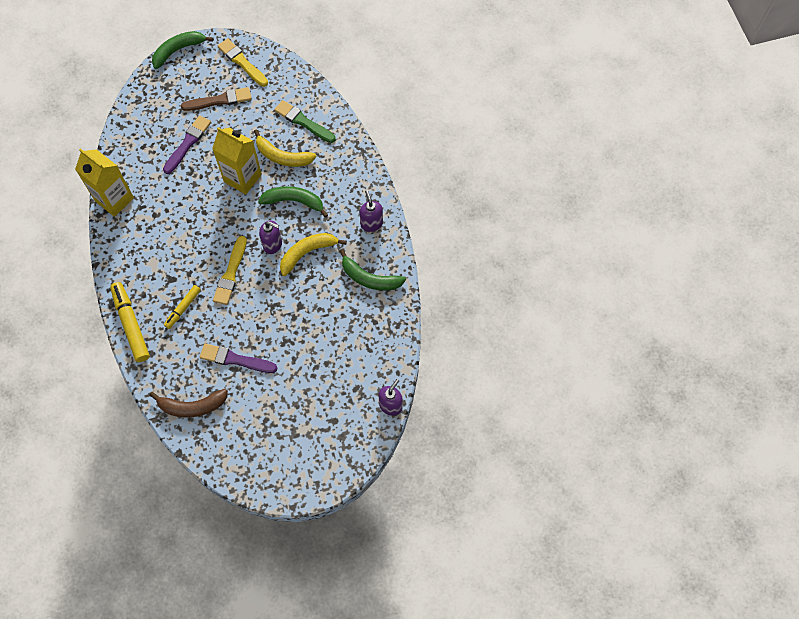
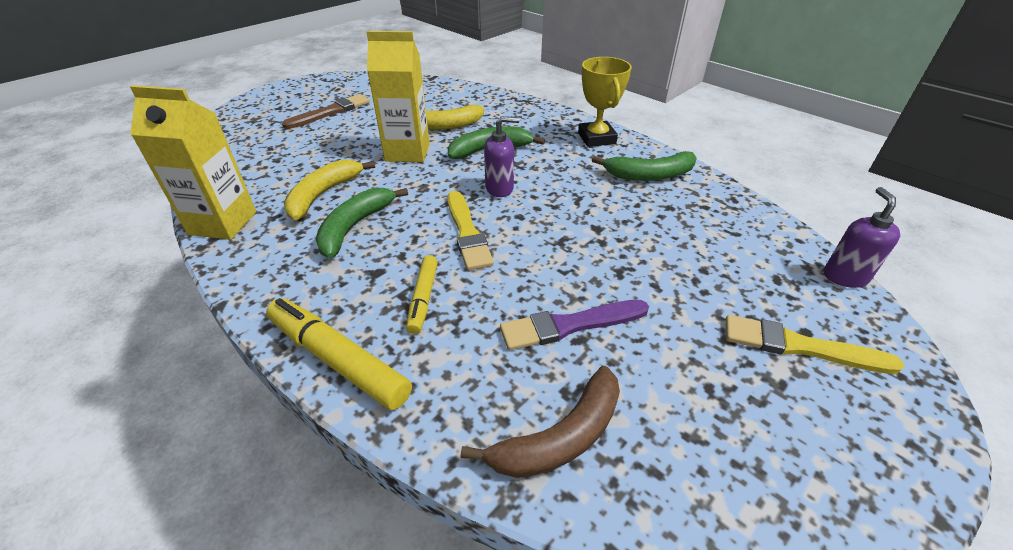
camera: 30 degrees left, 25 degrees down
(178, 50) = (254, 96): green banana -> green banana (354, 227)
(187, 143) = (311, 148): purple brush -> none
(242, 62) = (339, 86): yellow brush -> yellow brush (800, 346)
(303, 122) = (443, 101): green brush -> none
(307, 253) = (551, 181): yellow banana -> yellow banana (323, 195)
(371, 223) = (596, 138): purple soap dispenser -> yellow trophy

